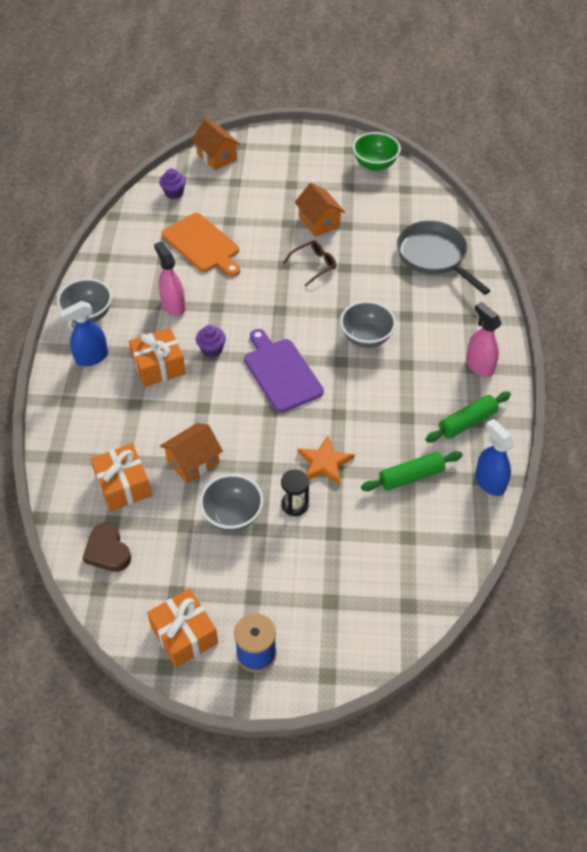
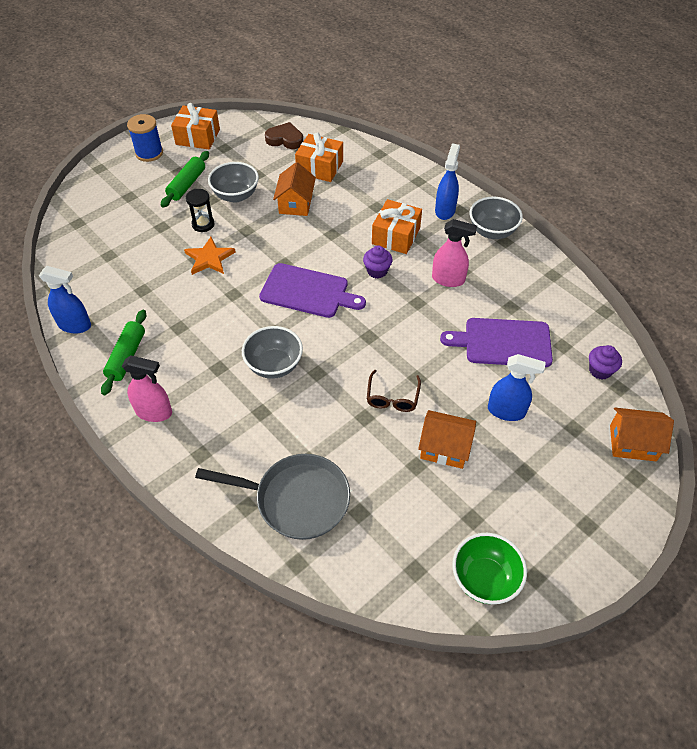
camera: 135 degrees right, 0 degrees up
(202, 244) = (503, 342): orange cutting board -> purple cutting board
(258, 213) = (506, 411): none -> blue spray bottle
(411, 476) = (139, 290): green rolling pin -> green rolling pin (187, 185)

